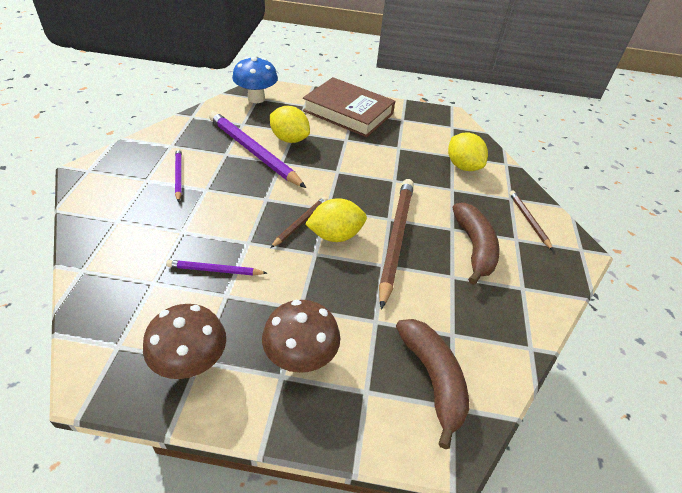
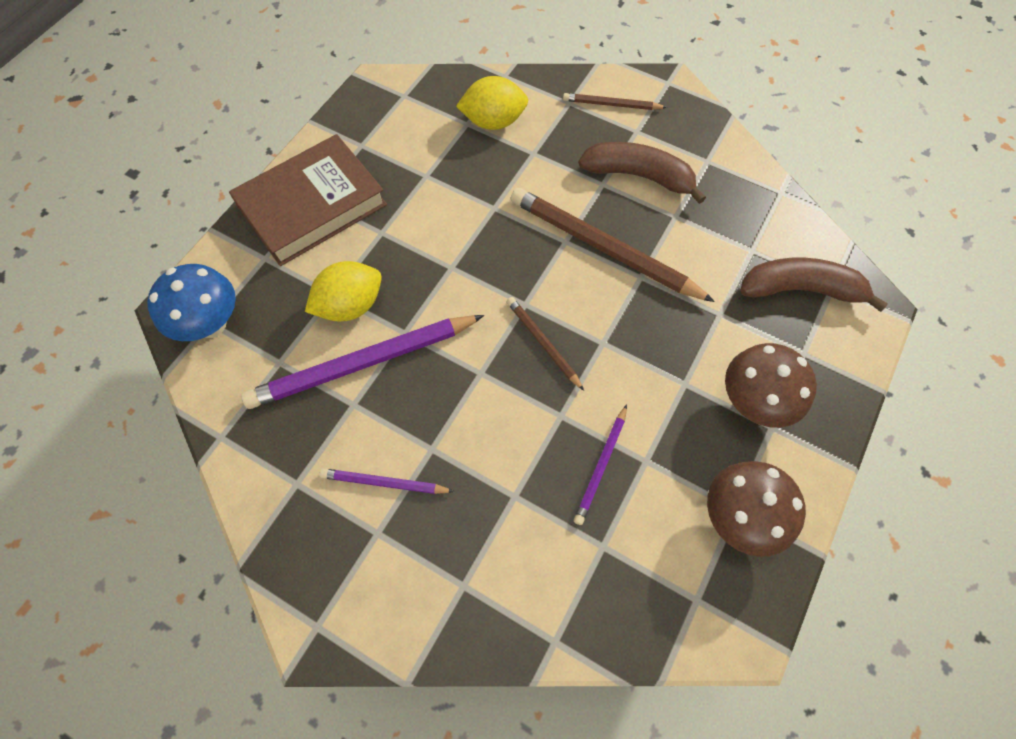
camera: 65 degrees left, 20 degrees up
(335, 235) = (578, 310): yellow lemon -> none

